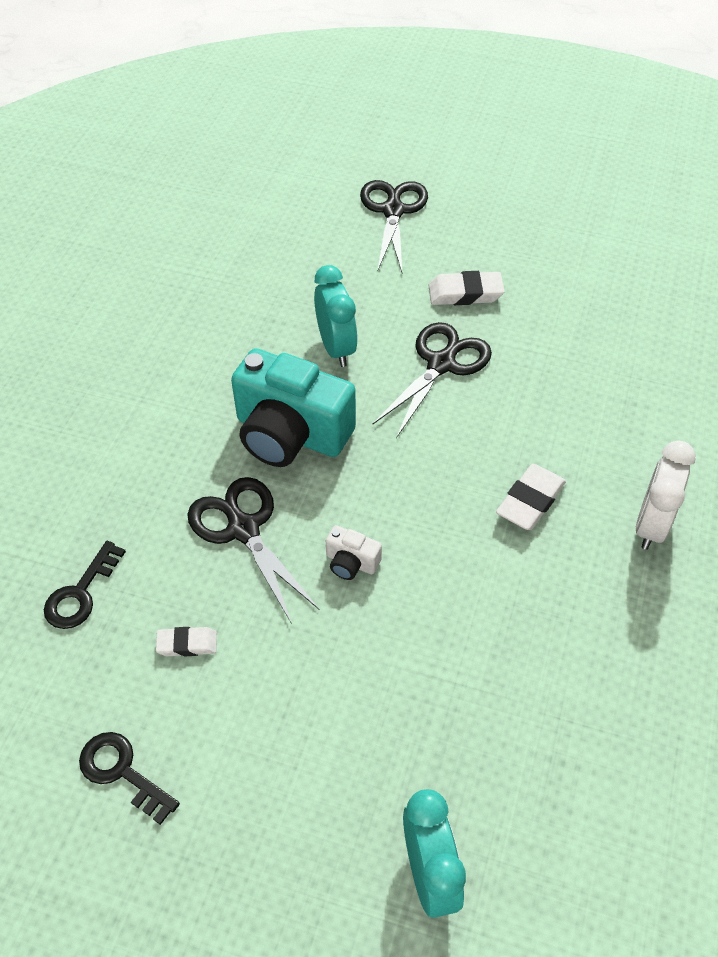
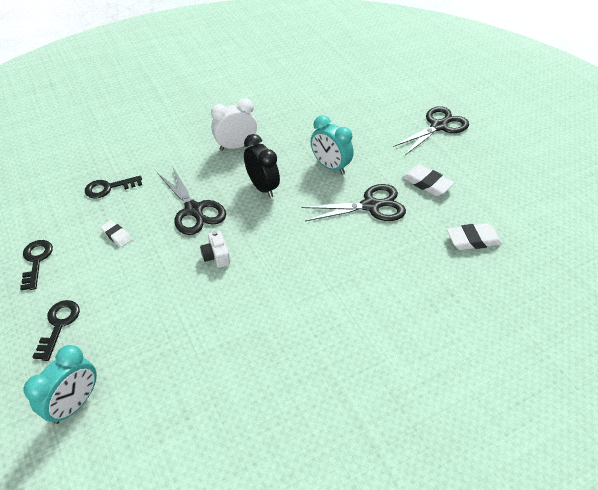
camera: 45 degrees right, 5 degrees down
(243, 529) = (194, 210): black scissors -> black scissors turned 135 degrees clockwise
(277, 814) = (59, 325): none -> black key
(290, 434) = (263, 187): turquoise camera -> black clock
(336, 348) = (330, 167): turquoise clock -> turquoise clock turned 105 degrees clockwise
(530, 501) = (331, 295): white eraser -> white eraser (473, 240)
(651, 525) = (379, 356): white clock -> white clock (236, 146)

